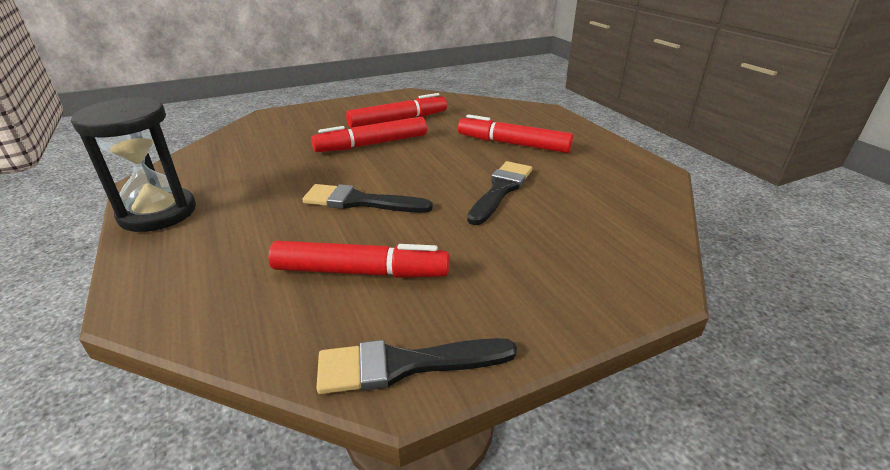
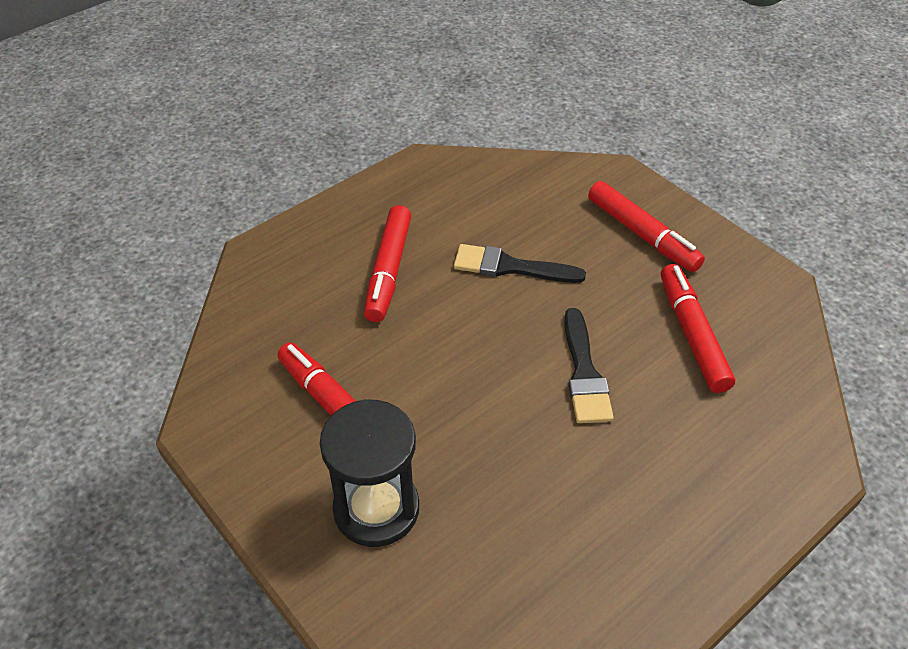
camera: 105 degrees left, 15 degrees up
(158, 213) = (697, 559): black hourglass -> black hourglass (376, 509)
(372, 144) = (433, 411): red marker -> red marker (642, 234)
(405, 365) = (765, 282): black brush -> none

